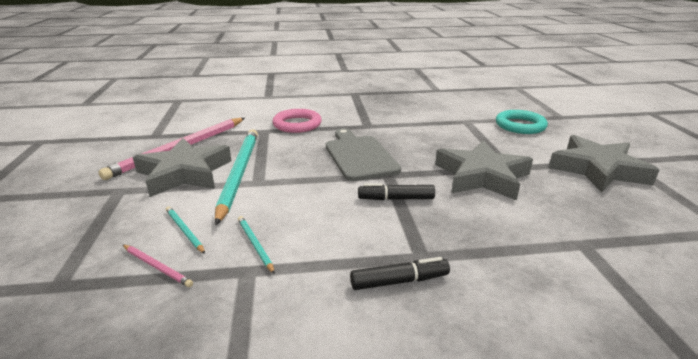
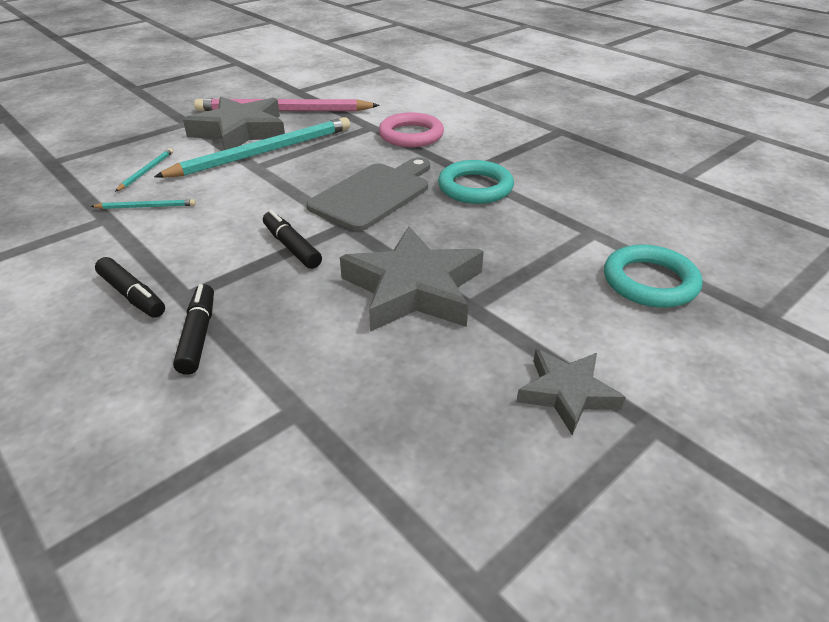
camera: 55 degrees right, 10 degrees up
(157, 267) = (90, 183): pink pencil -> none
(255, 244) = (146, 207): turquoise pencil -> turquoise pencil turned 60 degrees clockwise
(389, 129) = (475, 187): none -> turquoise ring
(480, 261) = (198, 335): none -> black marker
(597, 169) = (567, 393): grey star -> grey star, size x0.58

